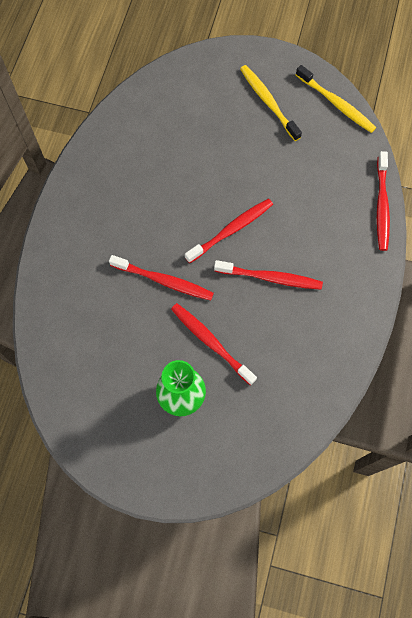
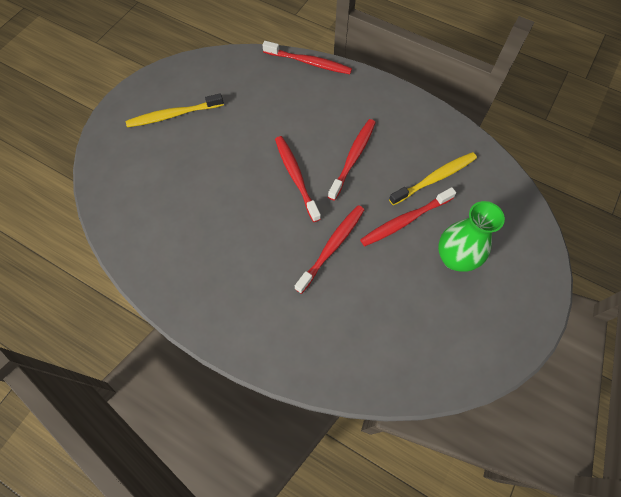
camera: 75 degrees left, 5 degrees down
(336, 103) = (198, 66): yellow toothbrush -> yellow toothbrush (434, 178)

